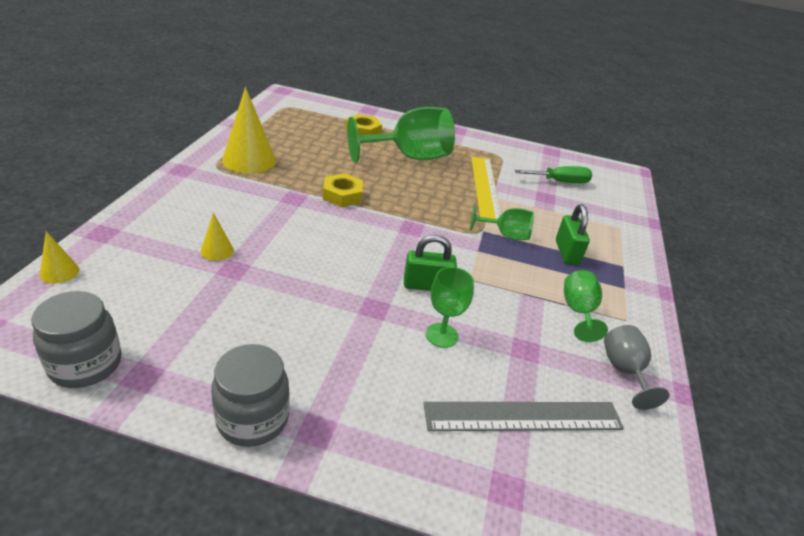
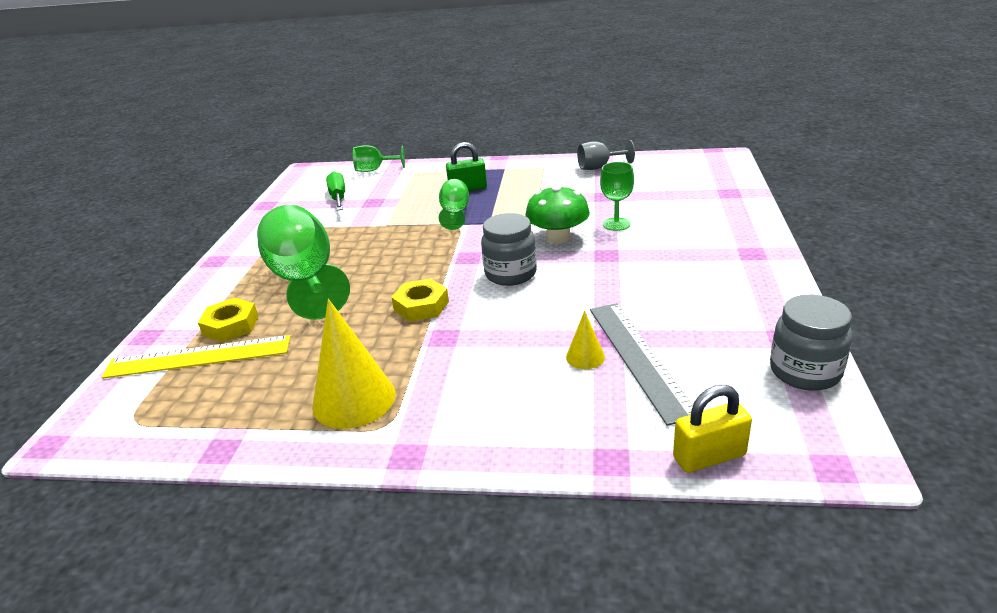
camera: 90 degrees left, 5 degrees down
(59, 272) = (709, 456): yellow cone -> yellow padlock
(253, 419) = (769, 277): grey jar -> grey jar (510, 274)
(427, 285) = (558, 237): green padlock -> green mushroom
(485, 187) = (366, 230): yellow ruler -> yellow ruler (198, 357)
(523, 416) = (670, 192): grey ruler -> grey ruler (639, 358)
(578, 312) = (547, 182): green goblet -> green goblet (375, 170)

